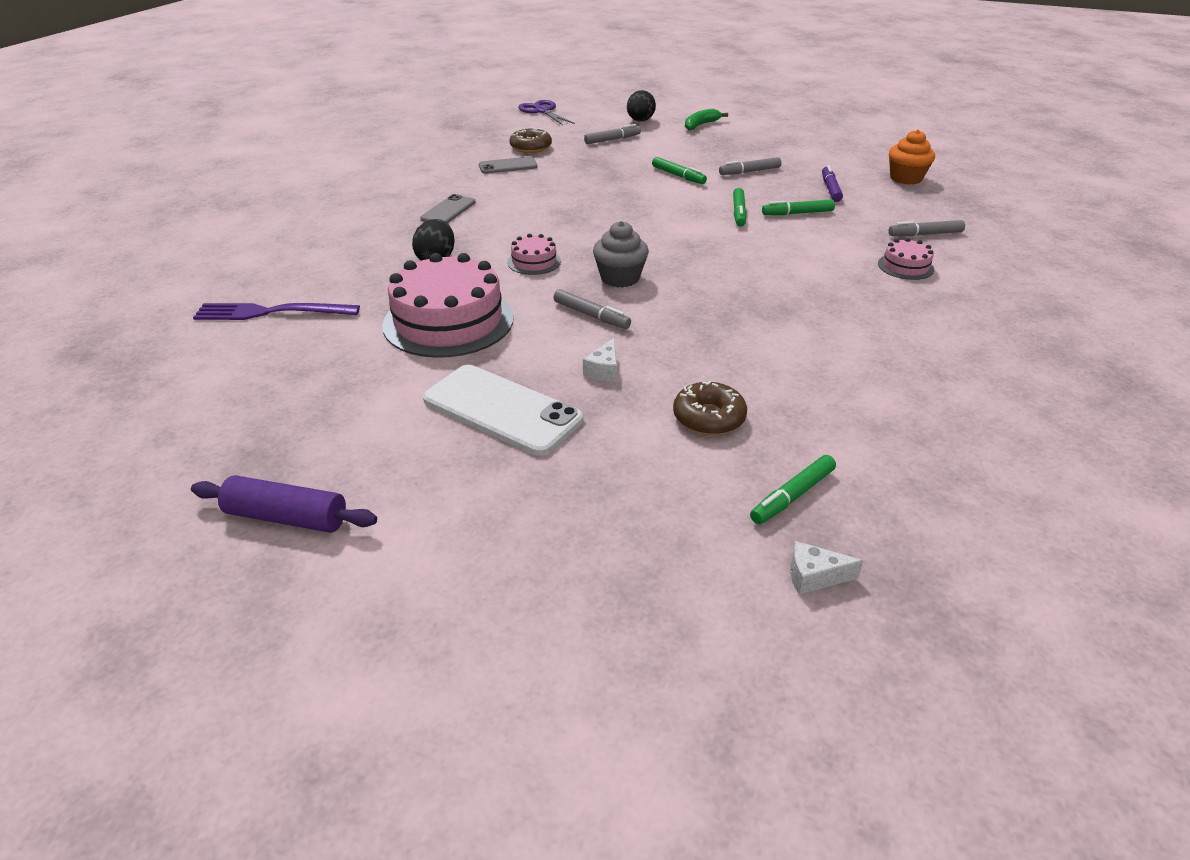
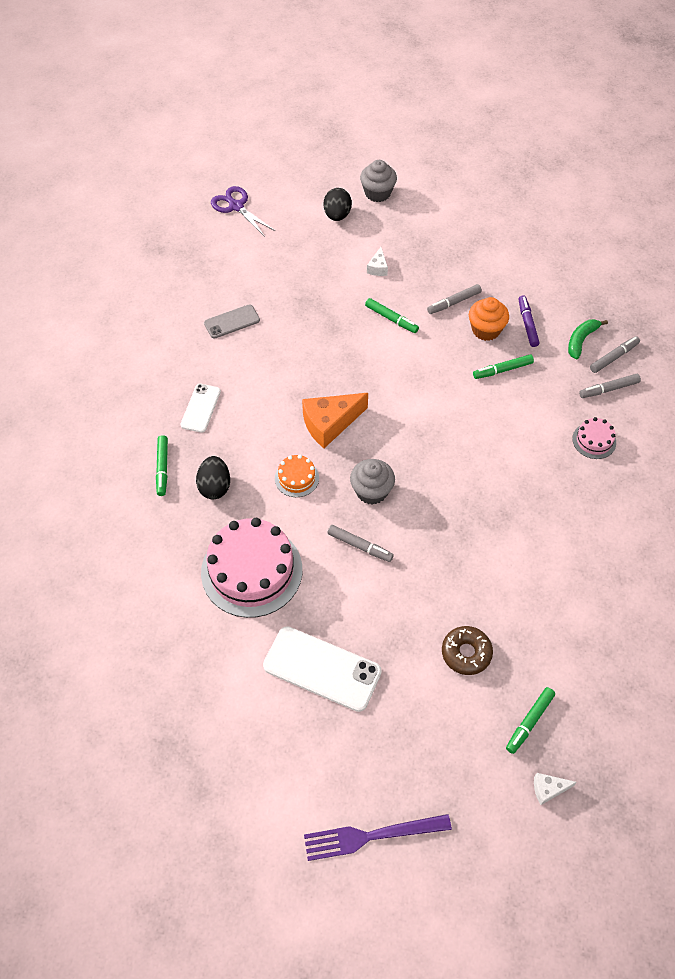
camera: 10 degrees left, 20 degrees up
(271, 312) = (107, 581): purple fork -> purple fork (371, 836)
(287, 517) = (213, 797): purple rolling pin -> none
(448, 210) = (201, 408): grey phone -> white phone
(531, 147) = (244, 283): brown donut -> none
(534, 262) = (296, 478): pink cake -> orange cake
(587, 231) = (330, 424): none -> orange cheese
(604, 370) = (384, 612): white cheese -> white cheese (378, 268)
(612, 140) = (318, 257): grey marker -> grey marker (613, 357)
(684, 113) = (377, 193): none -> grey cupcake
(701, 125) = (397, 217): green banana -> green banana (581, 340)
(739, 212) = (453, 375): green marker -> green marker (162, 468)
(906, 178) = (591, 296): orange cupcake -> orange cupcake (486, 330)

